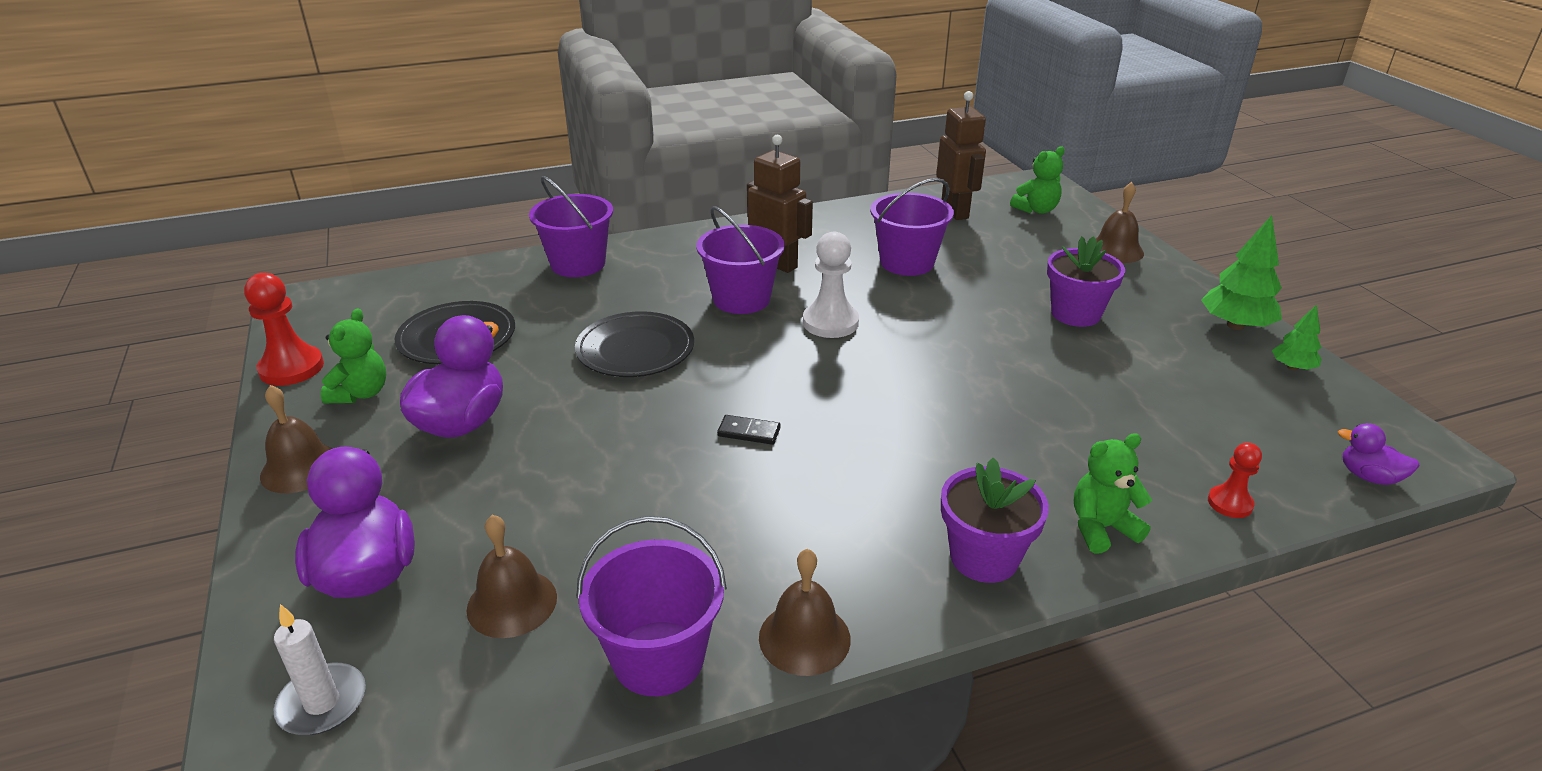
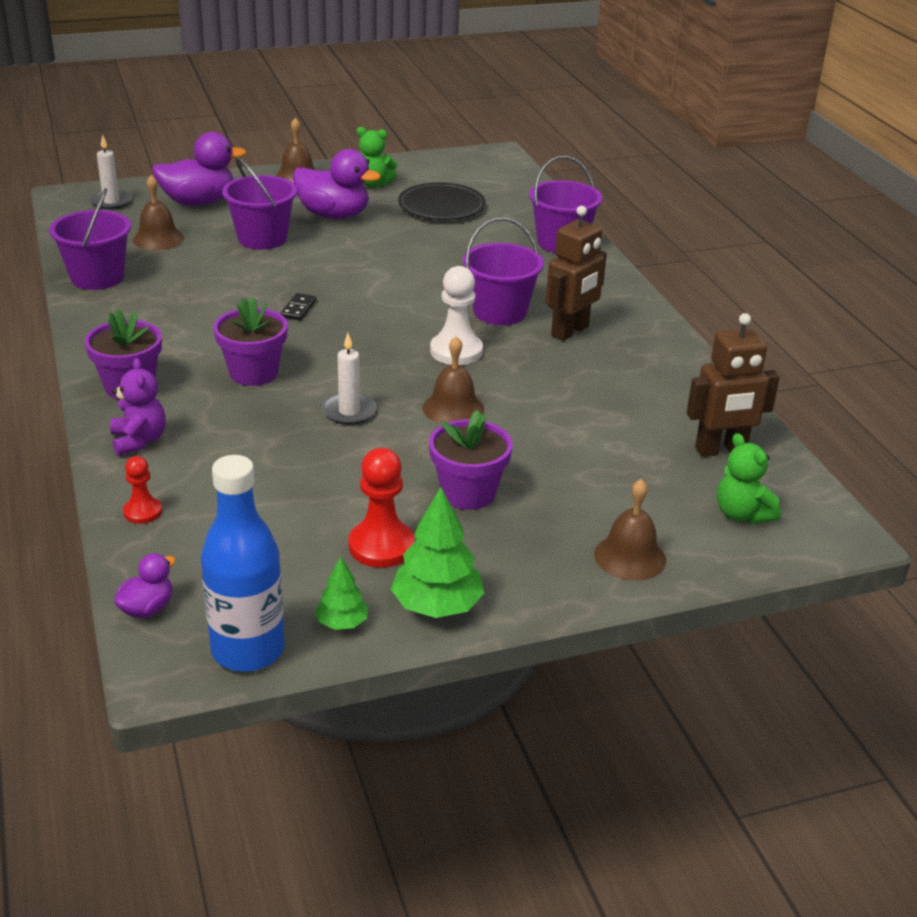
camera: 90 degrees right, 0 degrees up
(291, 368) = (407, 162): red pawn -> red pawn (381, 546)
(635, 349) = (418, 268): black plate -> none
(804, 638) = (90, 319): brown bell -> brown bell (453, 408)
(907, 262) = (580, 403): purple bucket -> purple bucket (262, 238)
(915, 453) = (253, 373): none -> purple flower pot
(972, 381) = (349, 411): none -> white candle
(1101, 528) = (139, 441): green teddy bear -> purple teddy bear
(1367, 412) = (248, 650): none -> blue bottle

